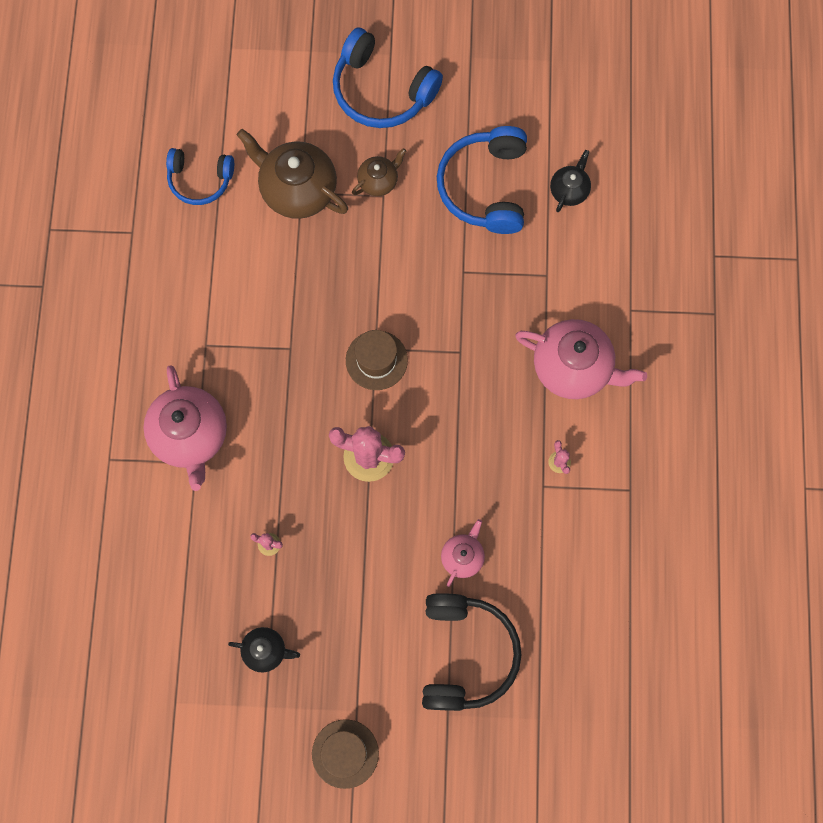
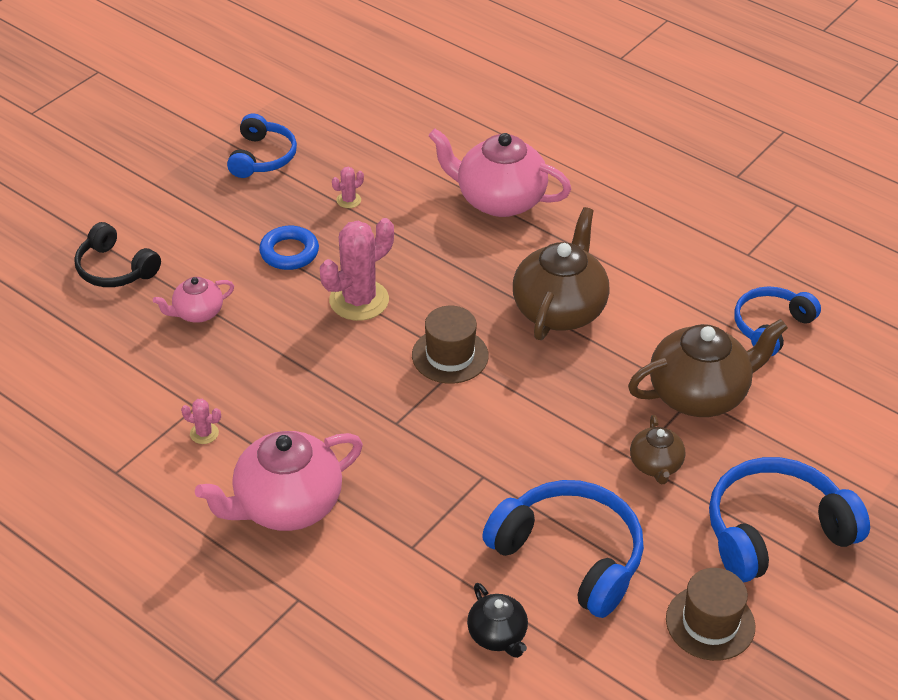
camera: 125 degrees right, 30 degrees down
(265, 651) = (262, 157): black teapot -> blue headphones
(279, 320) = (560, 309): none -> brown teapot
(345, 753) = (129, 161): brown hat -> brown hat (710, 623)
(356, 542) = (289, 252): none -> blue ring
(462, 557) = (197, 313): pink teapot -> pink teapot turned 90 degrees clockwise
(465, 654) = (115, 269): black headphones -> black headphones, size x0.63

